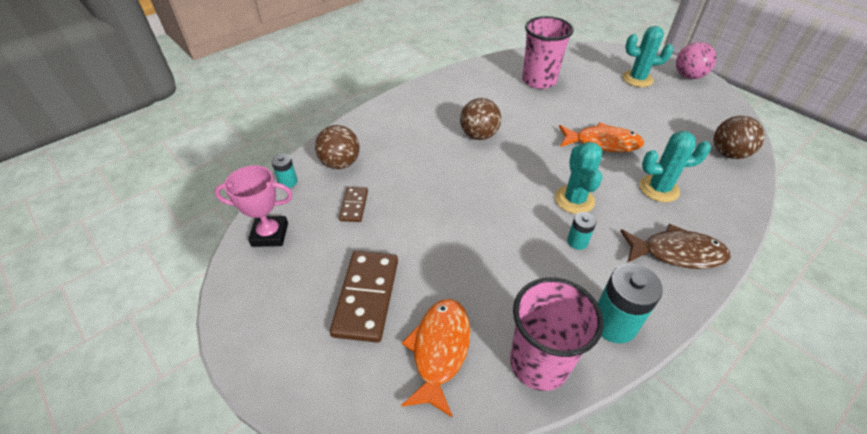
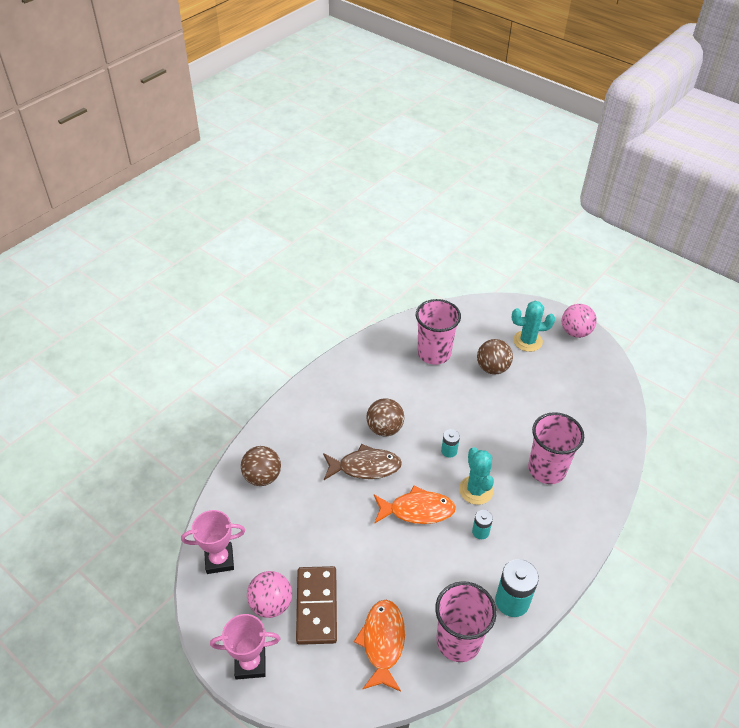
camera: 10 degrees left, 0 degrees up
(268, 352) = (250, 663): none -> pink trophy
(288, 182) = (219, 503): turquoise battery -> turquoise battery (449, 451)
(313, 287) = (271, 604): none -> pink ball
(354, 206) = (286, 521): brown domino -> none
(602, 143) = (497, 424): orange fish -> orange fish (417, 510)
(659, 189) = (546, 469): turquoise cactus -> pink cup
(677, 253) = (560, 531): brown fish -> brown fish (365, 467)
(728, 154) = (606, 423): brown ball -> brown ball (492, 368)

